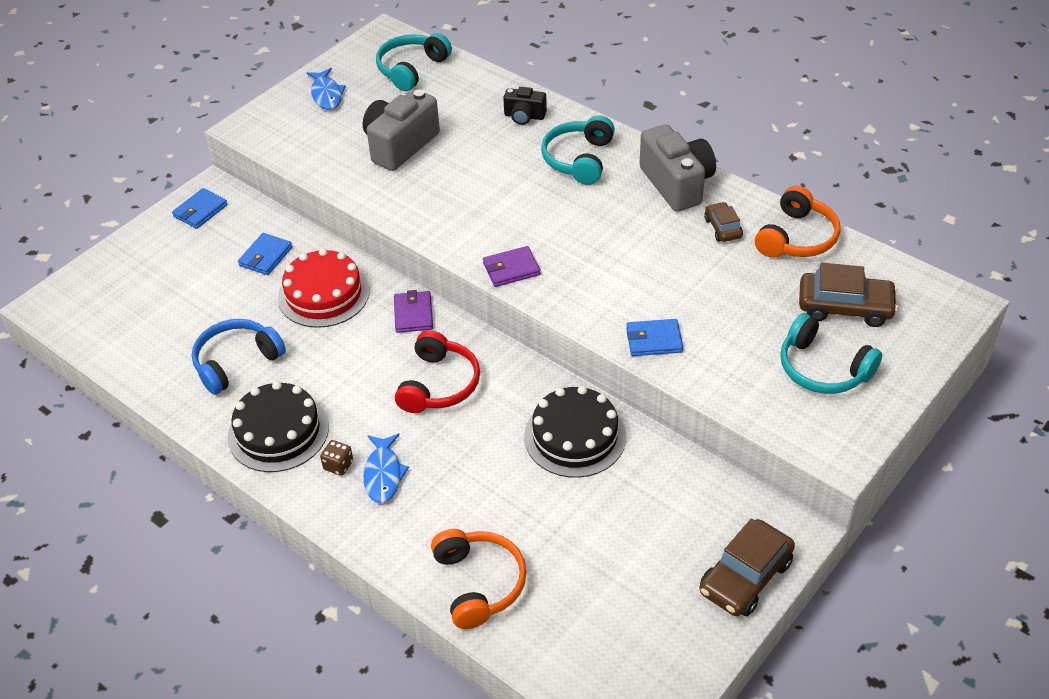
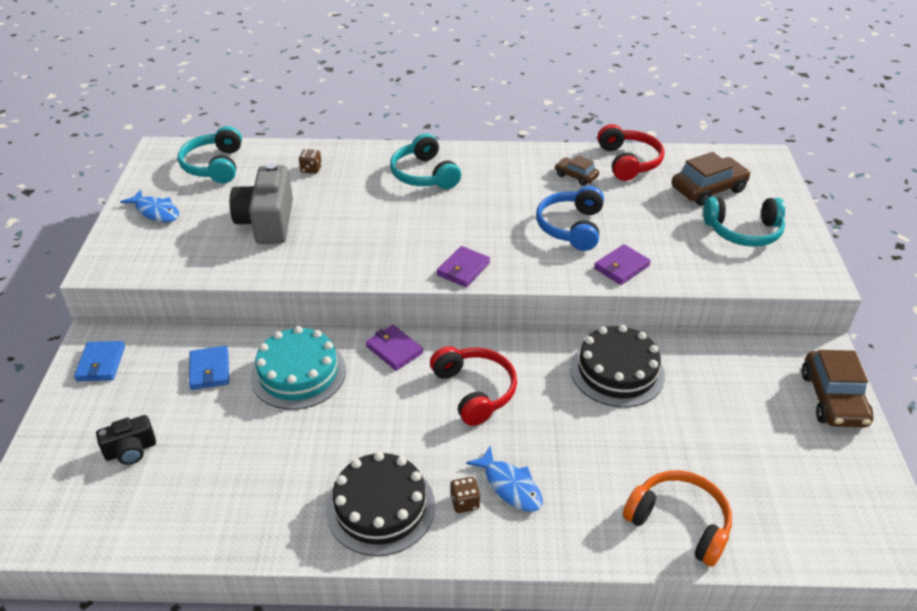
camera: 40 degrees left, 5 degrees down
(236, 362) = (276, 471): blue headphones -> blue headphones (571, 227)
(324, 294) = (298, 373): red cake -> turquoise cake
(486, 108) = (311, 169): none -> brown dice
(524, 116) = (348, 163): black camera -> black camera (131, 450)
(654, 340) = (621, 267): blue wallet -> purple wallet
(677, 184) = (512, 162): grey camera -> none
(797, 237) = (628, 162): orange headphones -> red headphones

